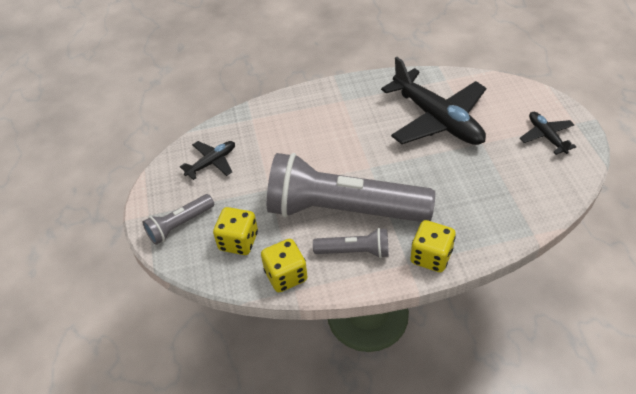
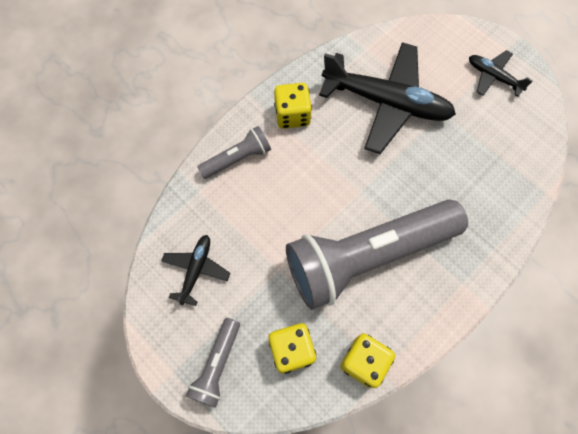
camera: 35 degrees left, 20 degrees up
(354, 251) = (408, 298): grey flashlight -> grey flashlight (237, 158)
(431, 256) = (477, 265): yellow dice -> yellow dice (292, 115)

